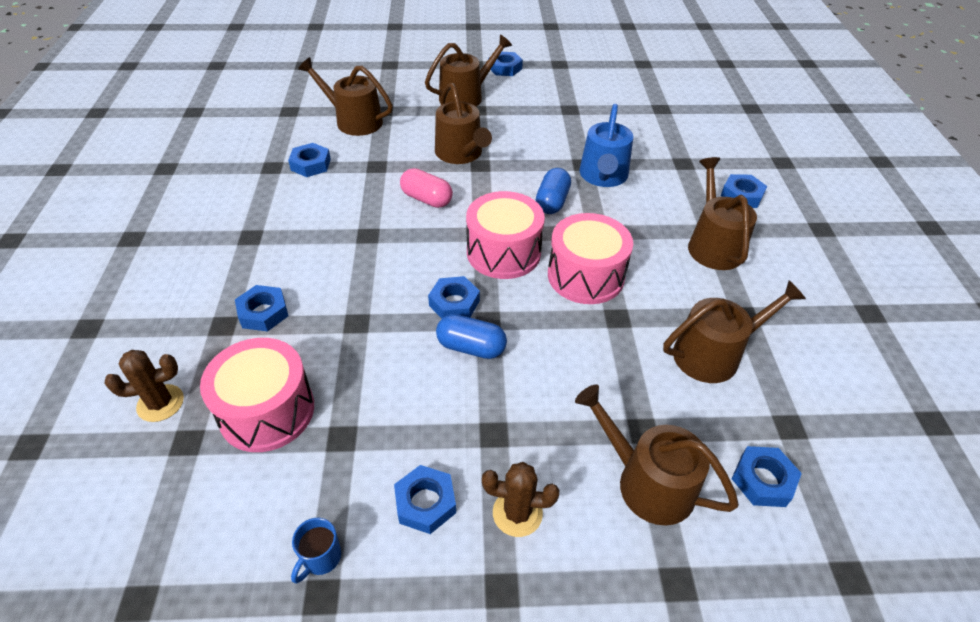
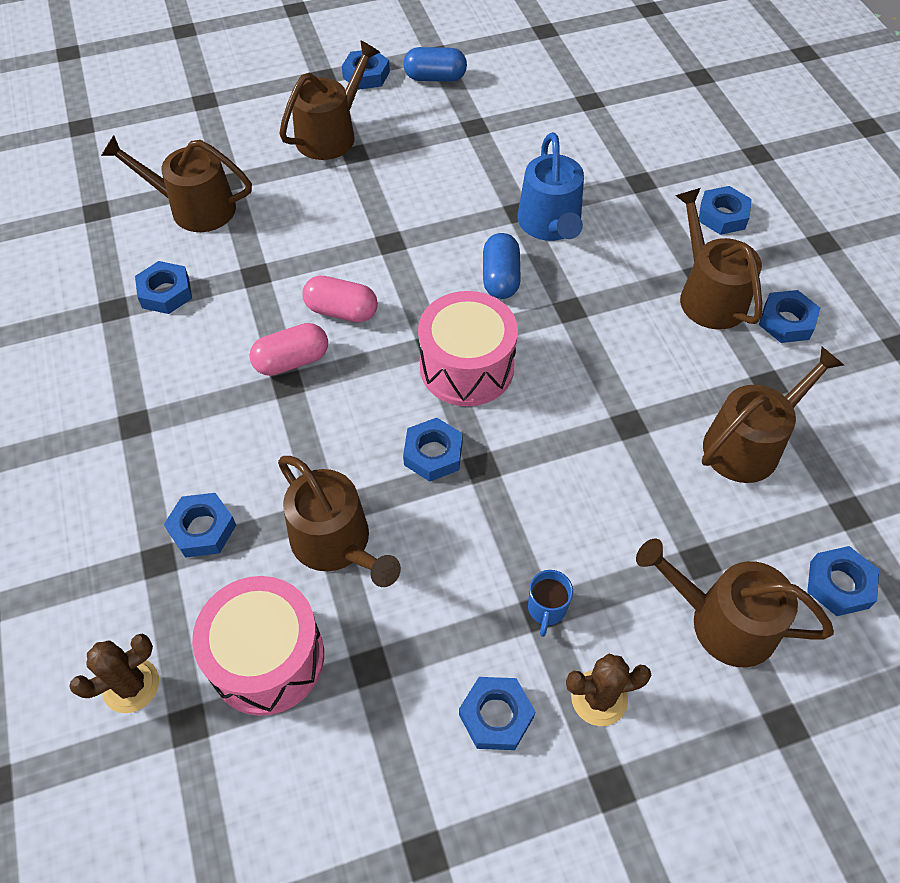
camera: 15 degrees left, 10 degrees up
(321, 558) = (407, 814): blue mug -> blue mug (546, 609)
(377, 222) = (292, 361): none -> pink capsule
(461, 154) = (359, 230): brown watering can -> brown watering can (336, 543)
(471, 347) = (475, 508): blue capsule -> blue capsule (435, 78)
(585, 276) = (575, 376): pink drum -> none
(773, 275) = (786, 321): none -> blue nut

